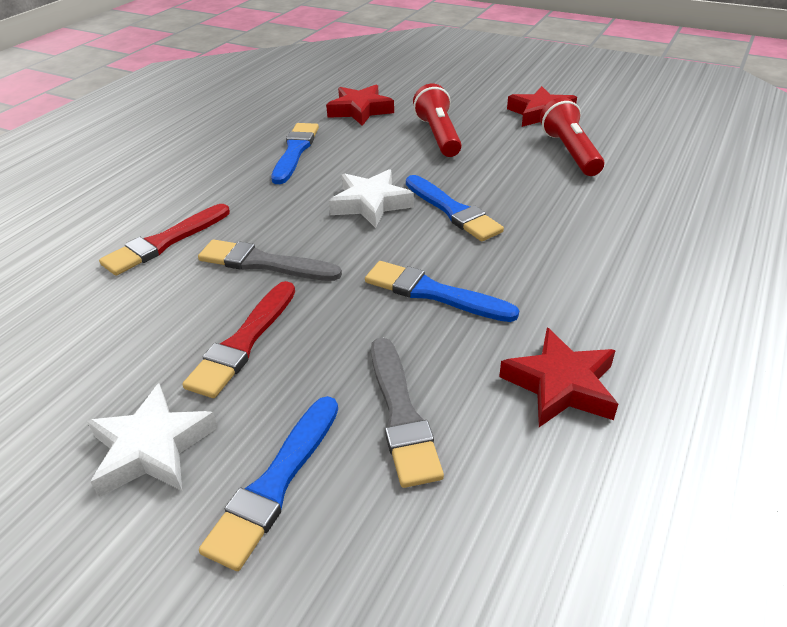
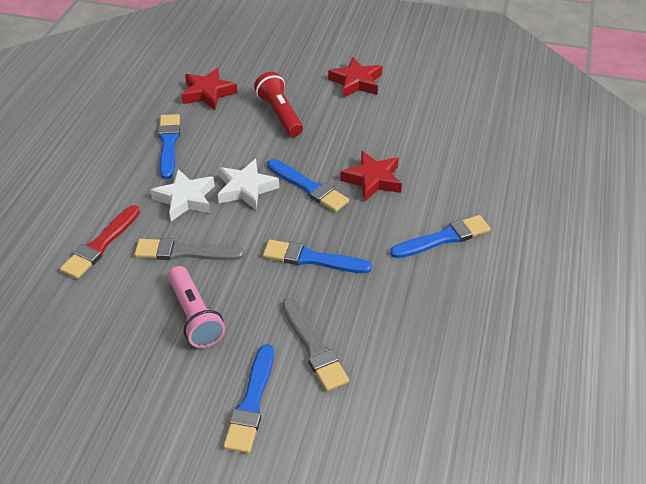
camera: 15 degrees left, 5 degrees up
(152, 448) = (166, 396): white star -> white star (185, 199)
(243, 342) = (195, 316): red brush -> pink flashlight
(561, 385) = (406, 312): red star -> red star (373, 180)
(570, 152) = (384, 120): red flashlight -> none
(635, 291) = (443, 238): none -> blue brush

